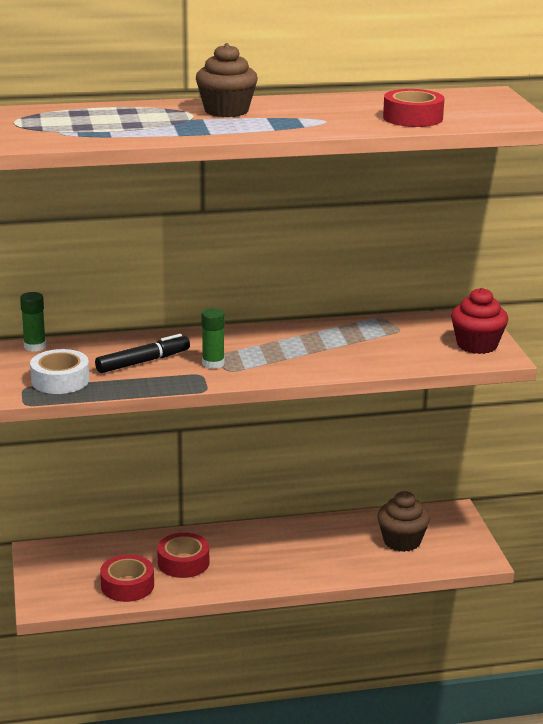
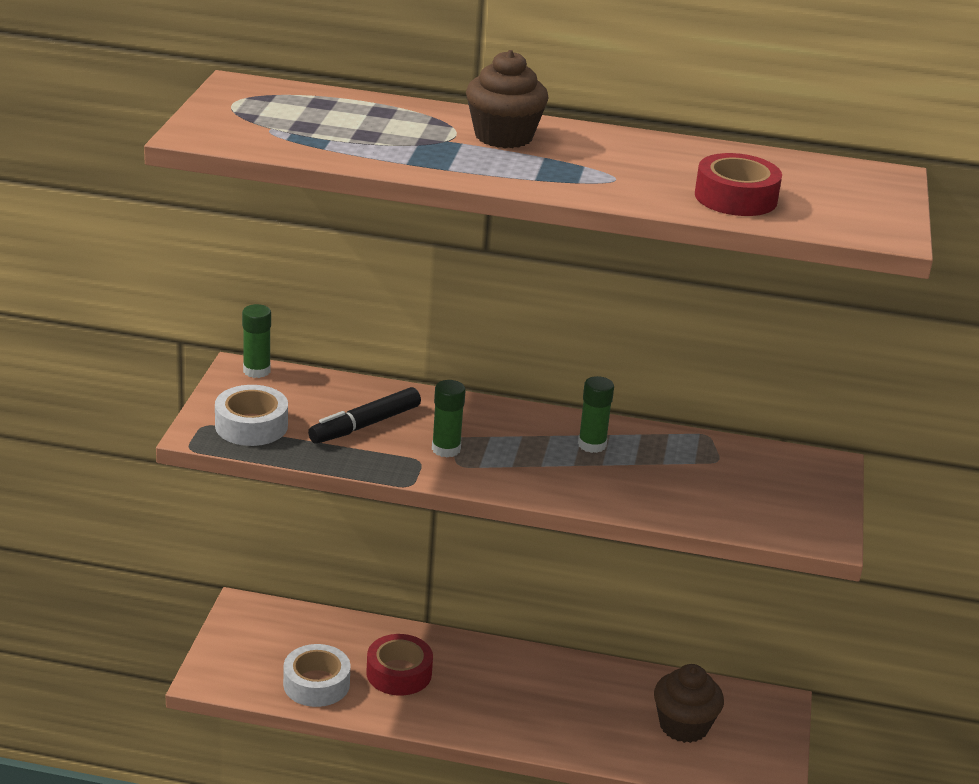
camera: 20 degrees right, 5 degrees up
(127, 585) = (316, 684): red tape -> white tape
(143, 362) = (365, 425): black marker -> black marker turned 150 degrees clockwise
(310, 339) = (592, 445): none -> green glue stick
(477, 345) = (804, 510): red cupcake -> none

